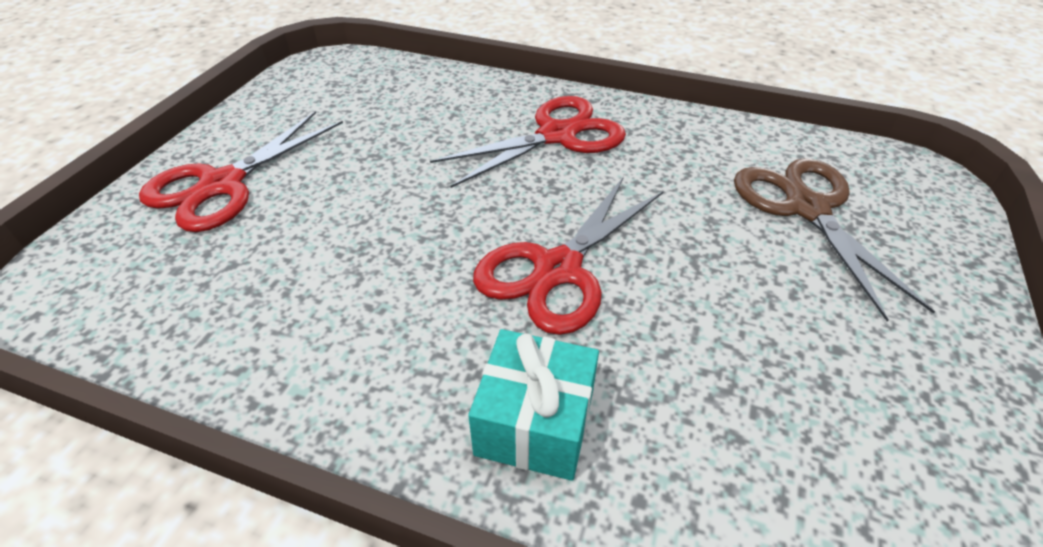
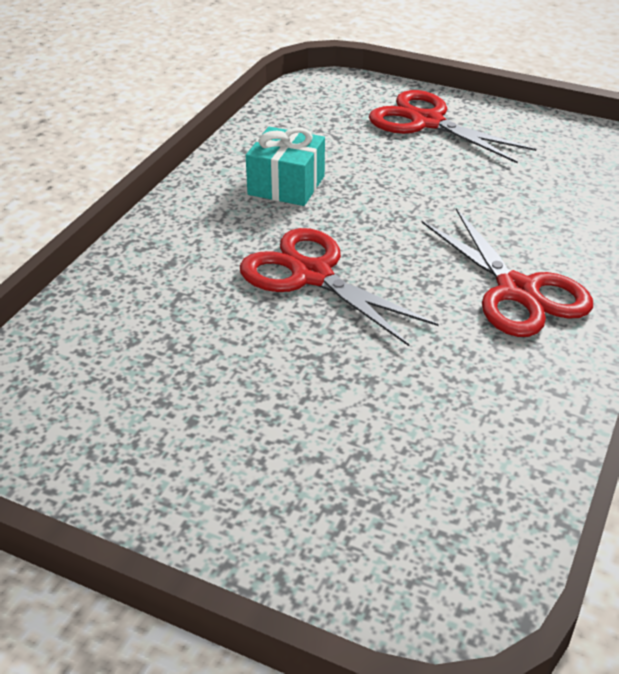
camera: 95 degrees right, 5 degrees down
(535, 423) = (172, 255): turquoise gift -> turquoise gift (286, 185)
(806, 208) = (387, 460): brown scissors -> none

